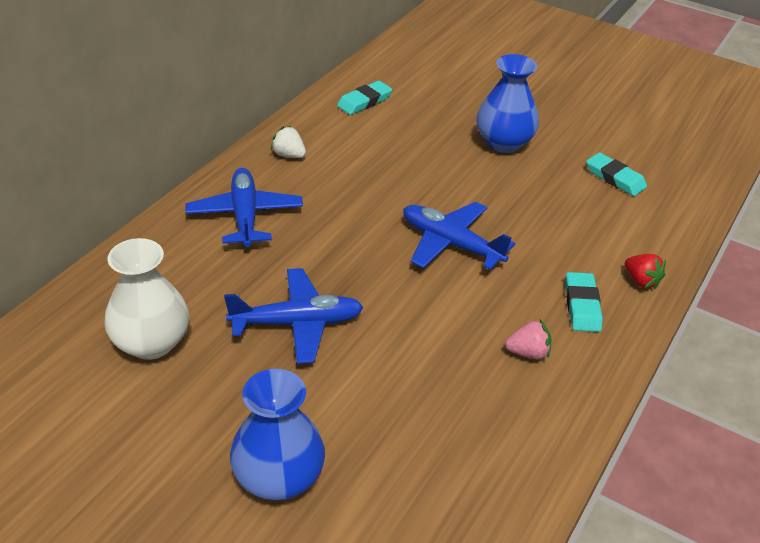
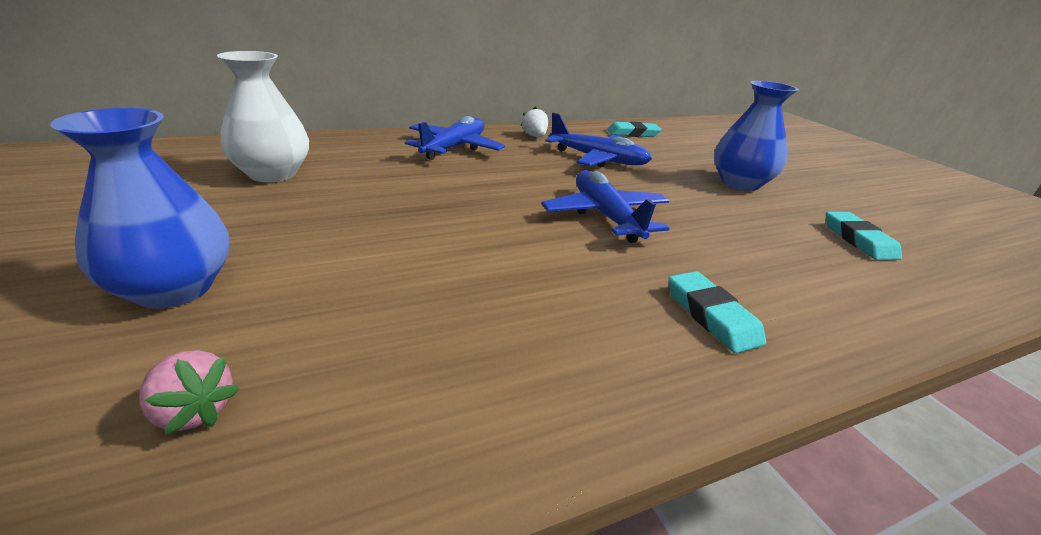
camera: 35 degrees right, 10 degrees down
(297, 323) = (390, 206): blue plane -> blue plane (597, 159)
(528, 353) = (586, 324): pink strawberry -> pink strawberry (194, 411)
(582, 305) = (711, 316): turquoise eraser -> turquoise eraser turned 60 degrees counterclockwise
(641, 281) = (827, 330): red strawberry -> none

